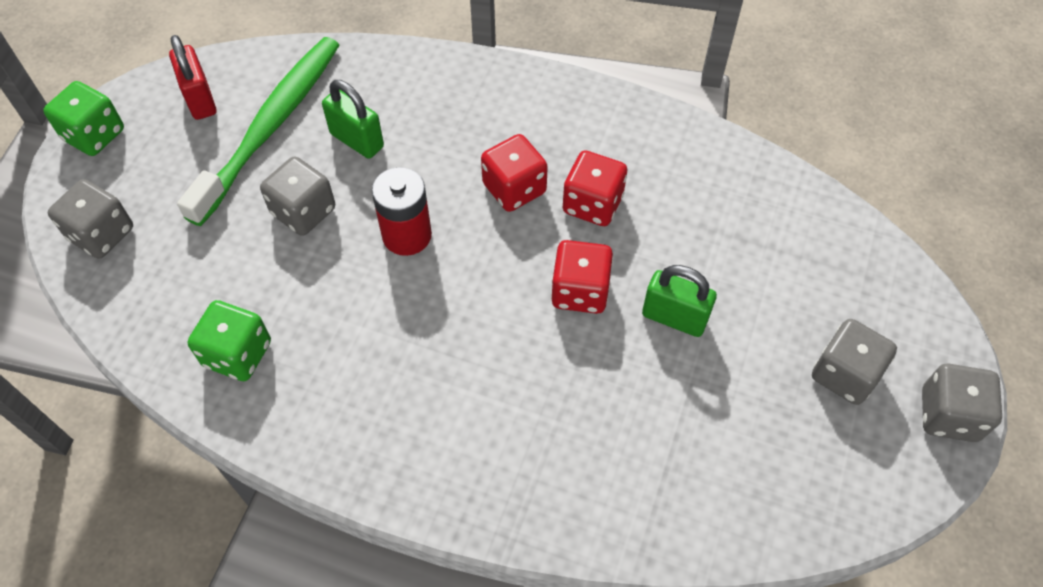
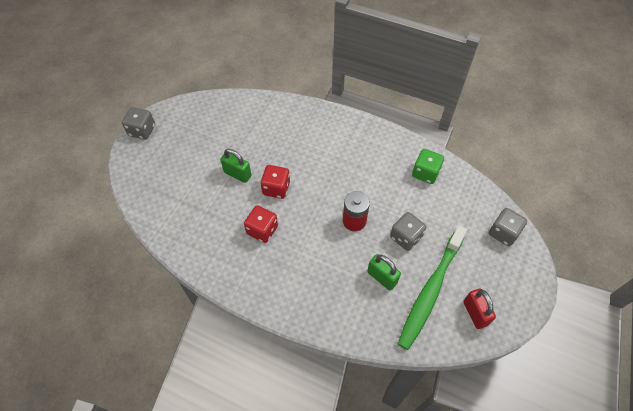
camera: 175 degrees left, 0 degrees up
(94, 135) = (528, 293): green dice -> none
(514, 189) = (300, 241): red dice -> none
(844, 374) = (175, 147): grey dice -> none

